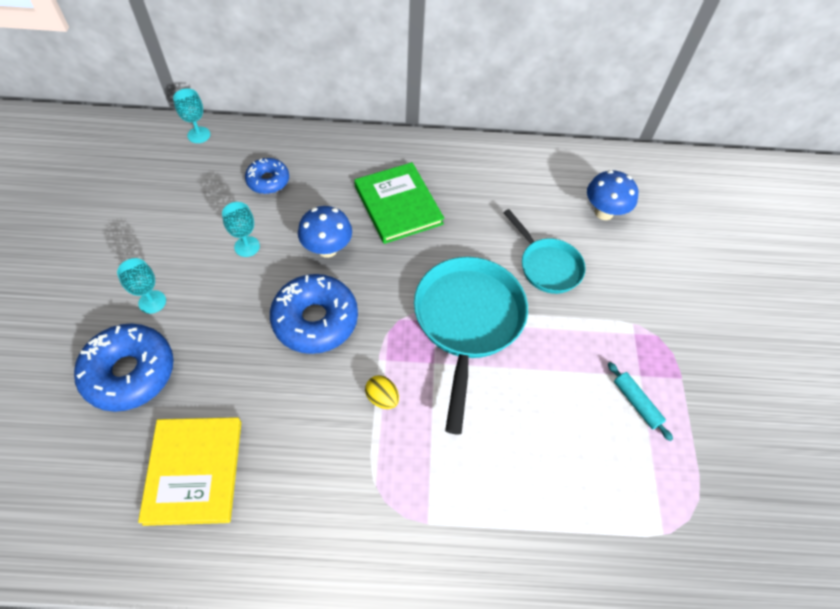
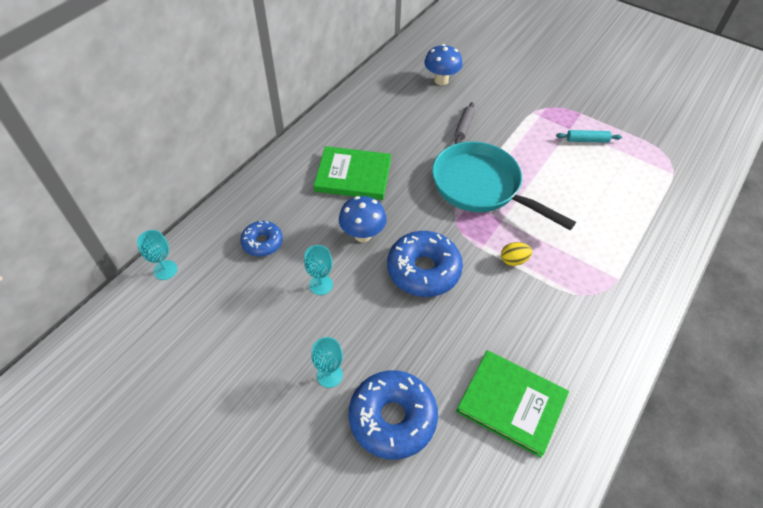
camera: 55 degrees left, 5 degrees down
(194, 471) = (511, 403): yellow book -> green book
(547, 266) = (464, 127): turquoise pan -> grey rolling pin

